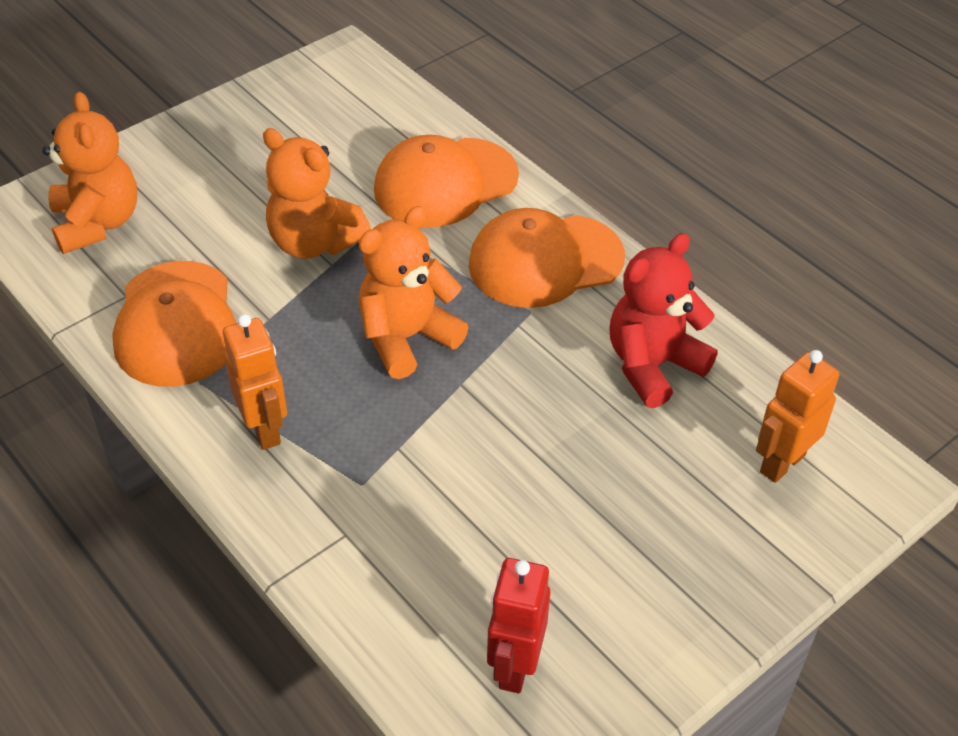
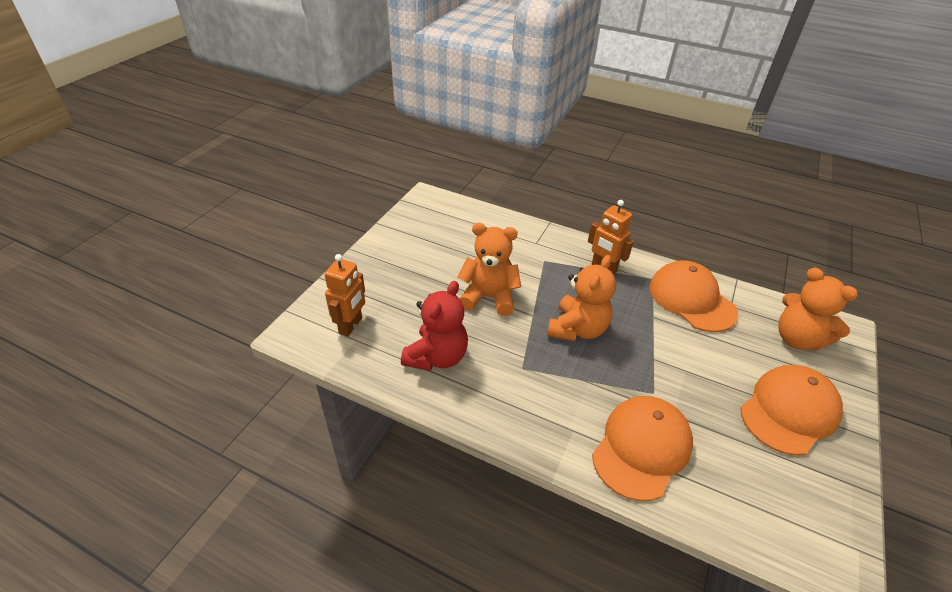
camera: 155 degrees right, 5 degrees down
(314, 242) = (676, 369): orange teddy bear -> orange teddy bear (489, 297)
(514, 666) = (444, 223): red robot -> none
(545, 261) = (534, 406): orange cap -> orange cap (789, 411)

